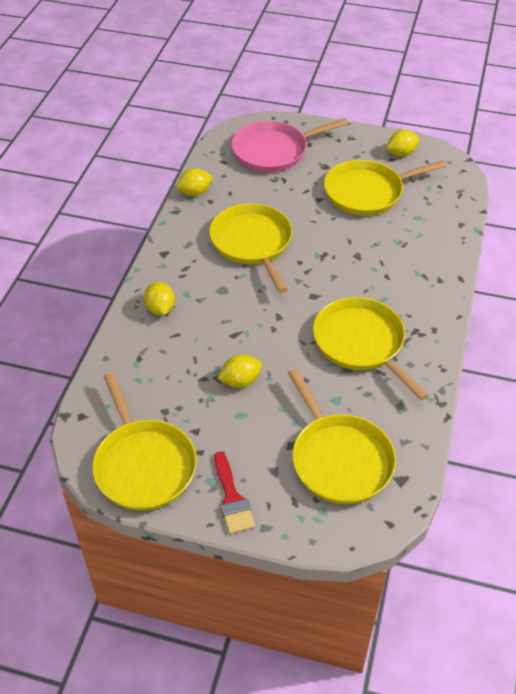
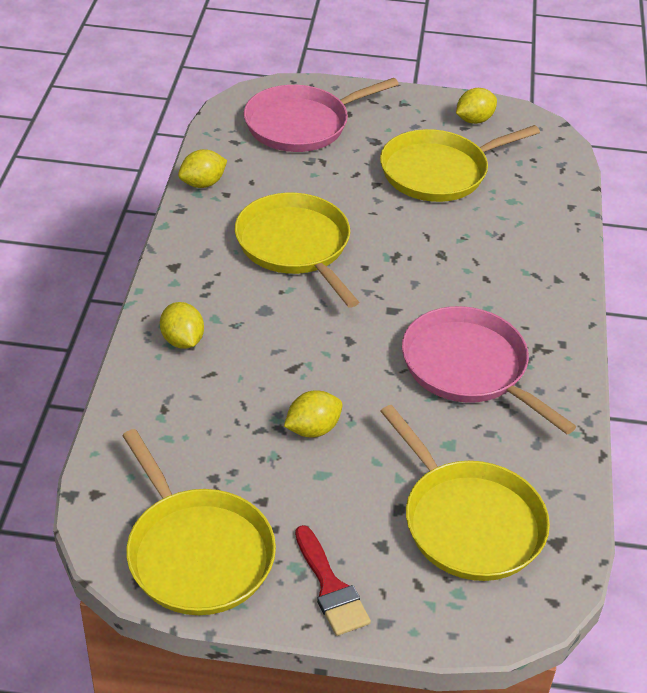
camera: 10 degrees left, 5 degrees down
(361, 343) = (469, 368): yellow pan -> pink pan

